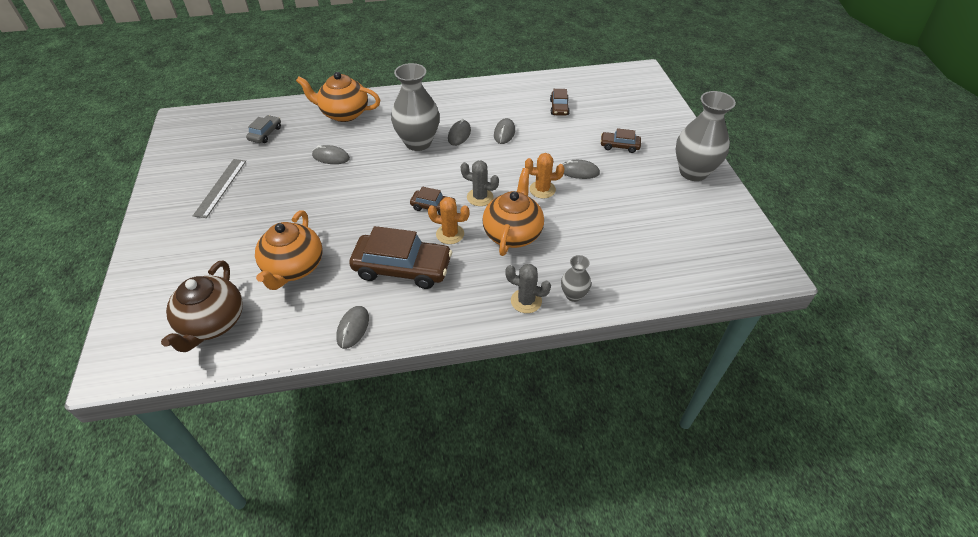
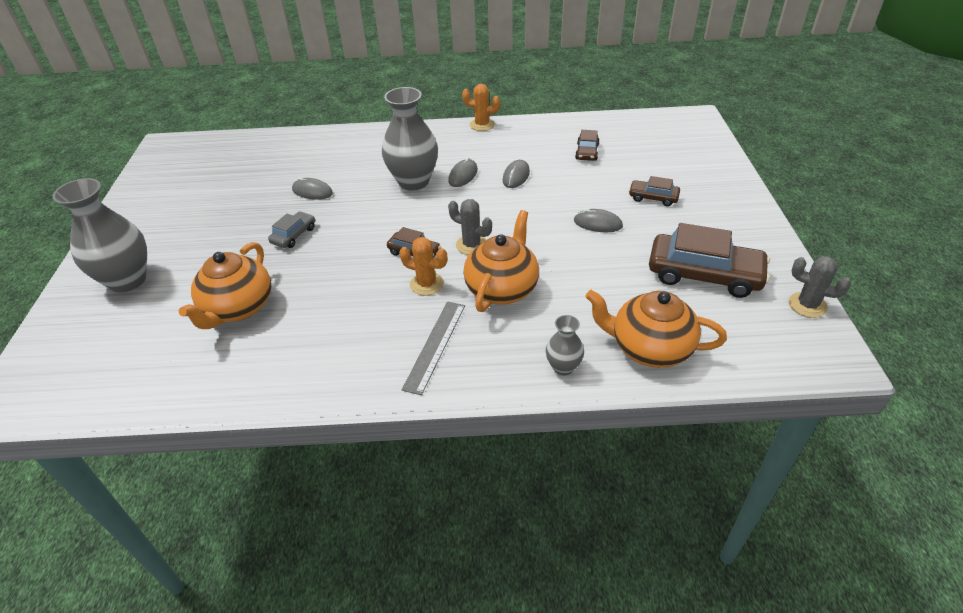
camera: 10 degrees right, 5 degrees down
(212, 323) = (131, 362): brown teapot -> none
(220, 187) = (184, 216): grey ruler -> grey ruler (435, 345)
(265, 133) = (248, 164): grey car -> grey car (294, 235)
(344, 113) = (339, 147): orange teapot -> orange teapot (649, 348)
(353, 328) = (286, 382): grey mouse -> none
(402, 268) = (361, 318): brown car -> brown car (704, 274)
(526, 301) = (502, 369): grey cactus -> grey cactus (807, 305)
(542, 189) = (548, 241): orange cactus -> orange cactus (482, 125)
(693, 172) = (742, 232): grey vase -> grey vase (127, 280)

